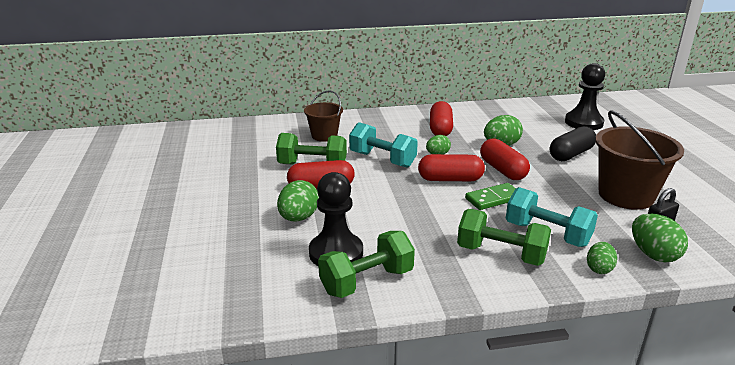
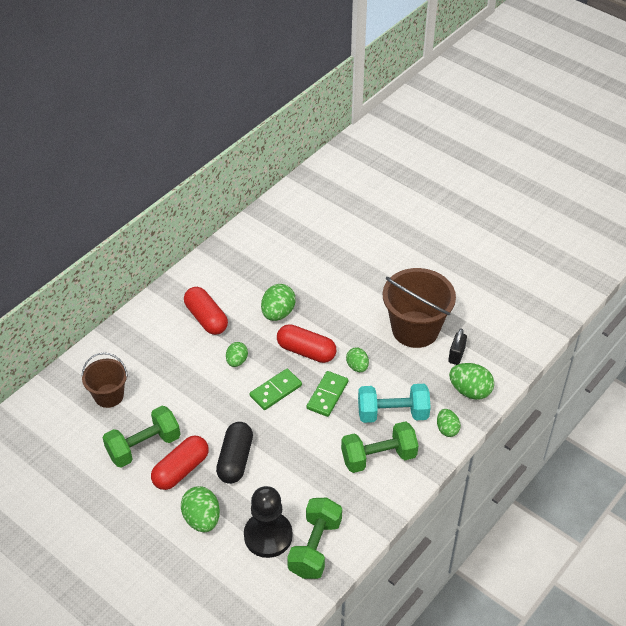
camera: 40 degrees left, 20 degrees up
(382, 159) = (197, 398): turquoise dumbbell -> none
(450, 179) = (275, 391): red capsule -> green domino
(541, 194) = (357, 366): none -> green egg
(571, 154) = (342, 294): black capsule -> black capsule (235, 460)
(583, 122) = (320, 234): black pawn -> none

